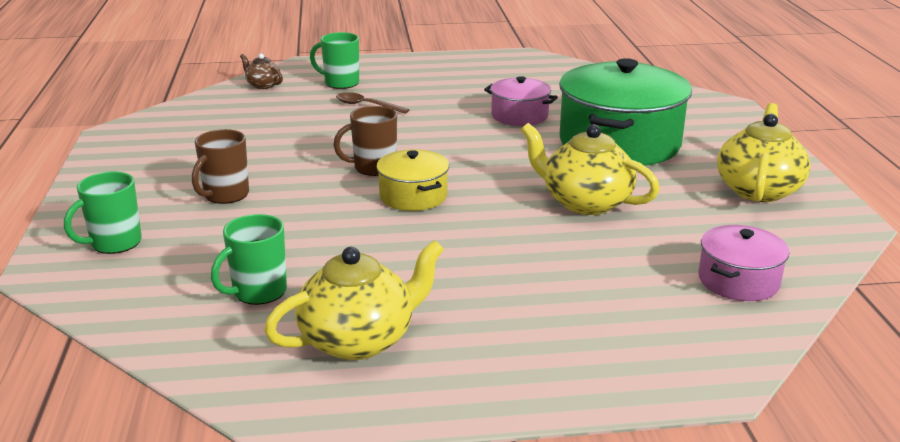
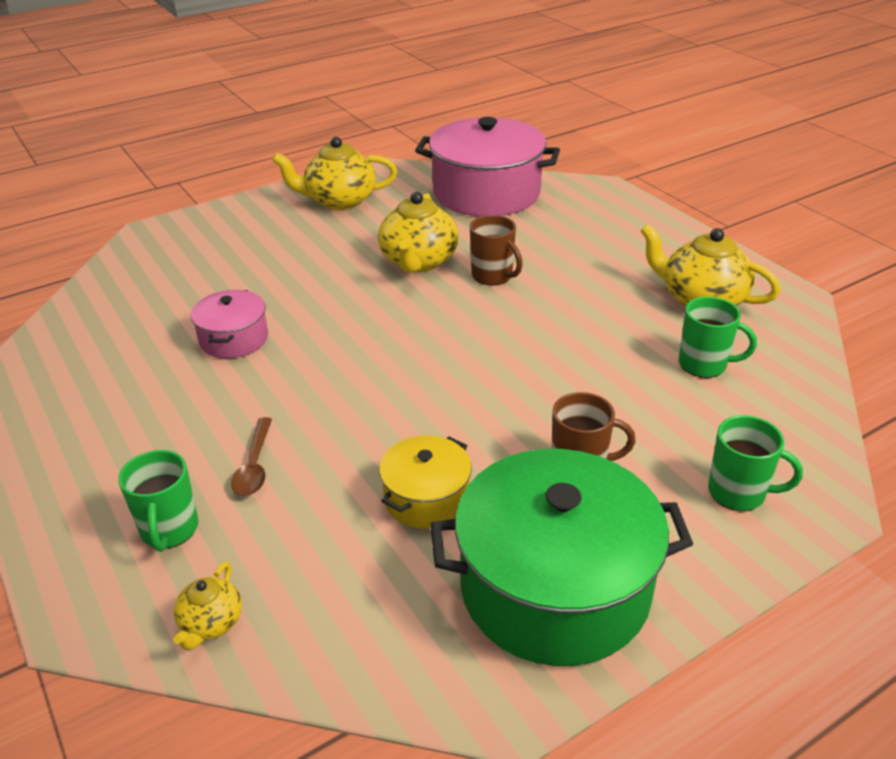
camera: 115 degrees left, 10 degrees up
(263, 85) = (211, 623): brown teapot -> yellow teapot
(373, 168) = (436, 391): brown mug -> brown mug (493, 276)
(413, 196) = (477, 345): yellow pot -> yellow pot (426, 498)
(619, 143) = (279, 269): green pot -> green pot (554, 587)
(738, 281) = (486, 193): pink pot -> pink pot, size x1.99

